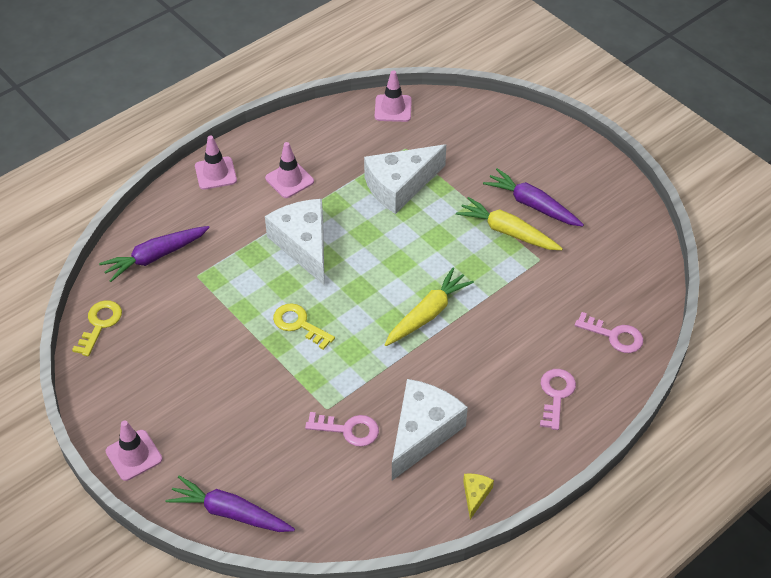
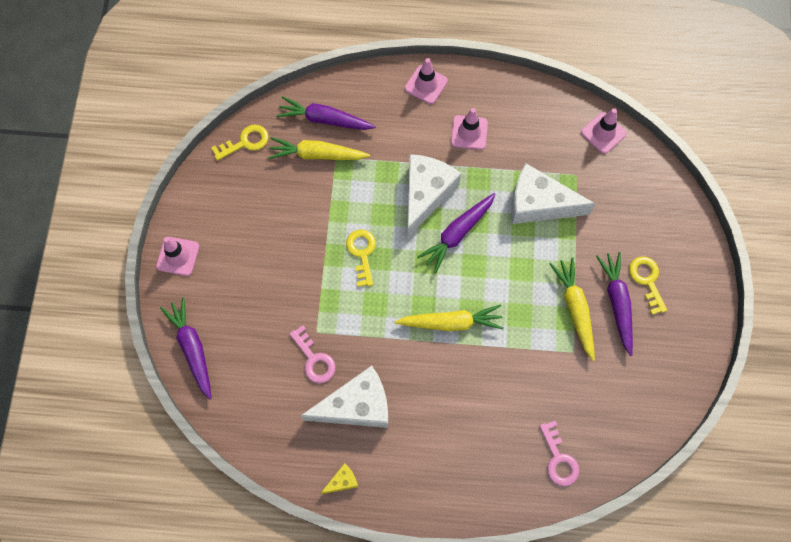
camera: 45 degrees right, 20 degrees up
(178, 285) = (317, 155): none -> yellow carrot
(361, 252) = (457, 233): none -> purple carrot
(535, 175) = (647, 280): none -> yellow key
(556, 394) = (469, 463): pink key -> none

